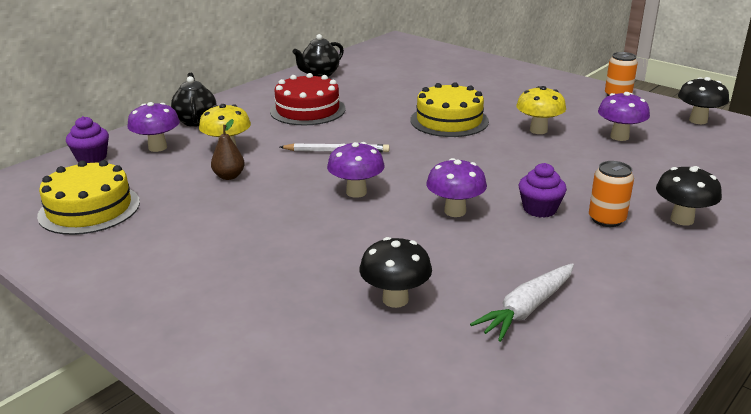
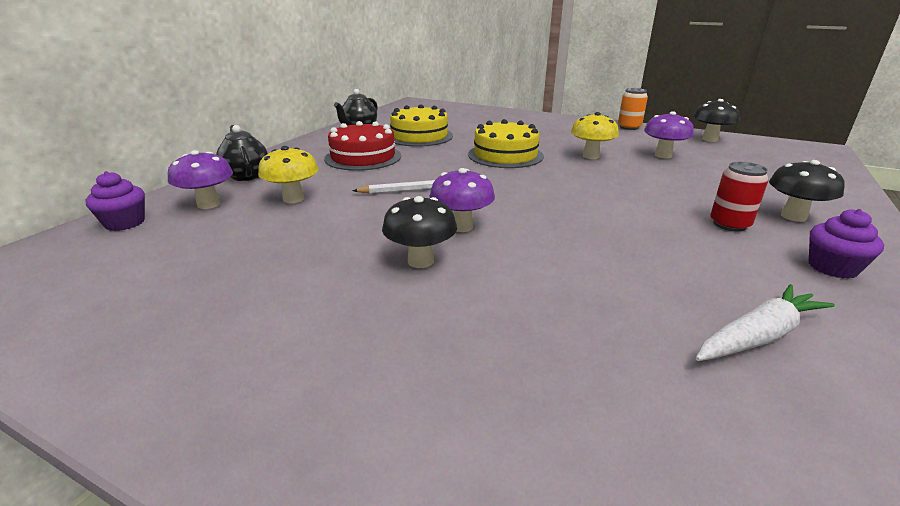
camera: 15 degrees left, 0 degrees up
(89, 209) = (129, 284): yellow cake -> yellow cake (419, 136)
(229, 176) = (307, 225): brown pear -> none
(395, 299) = (599, 349): black mushroom -> black mushroom (420, 261)
(455, 211) = (579, 234): purple mushroom -> none
(526, 309) = (758, 336): white carrot -> white carrot turned 150 degrees counterclockwise
(539, 209) = (659, 222): purple cupcake -> purple cupcake (832, 267)
(606, 219) = (729, 224): orange can -> red can

